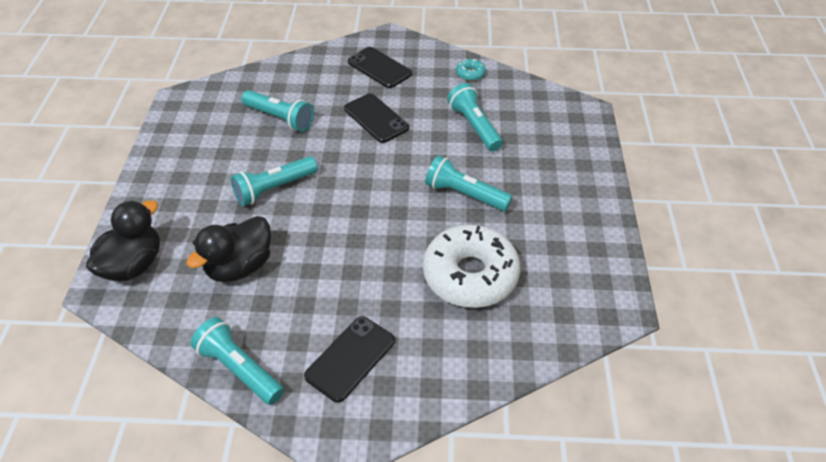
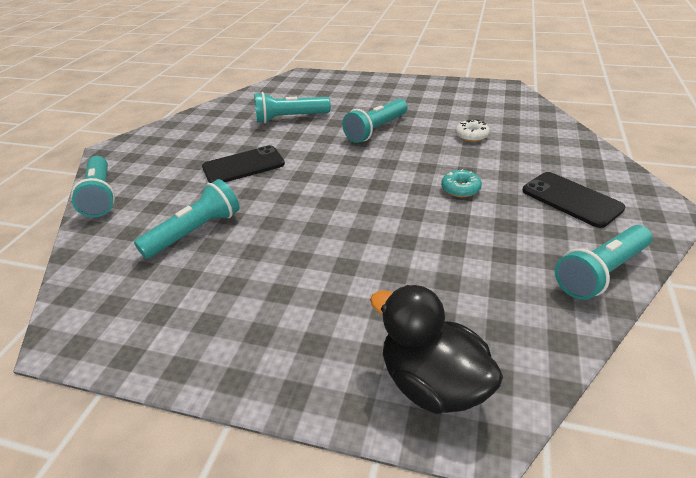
camera: 75 degrees left, 10 degrees down
(240, 266) = (447, 271): black duck -> none
(274, 188) = (323, 240): turquoise flashlight -> turquoise flashlight (100, 196)
(379, 68) = (160, 159): black phone -> none
(470, 74) = (215, 113): turquoise donut -> turquoise donut (460, 189)
(470, 275) = (471, 136): white donut -> white donut, size x0.40

